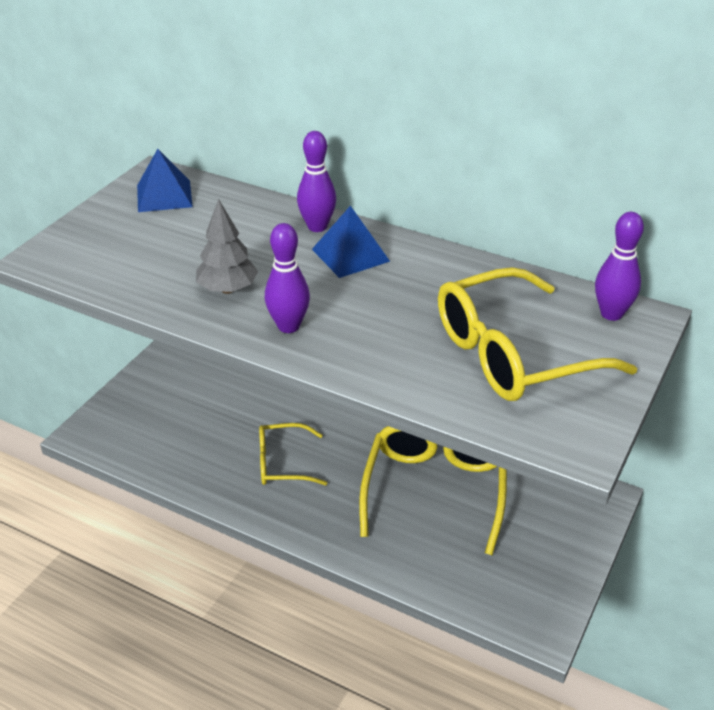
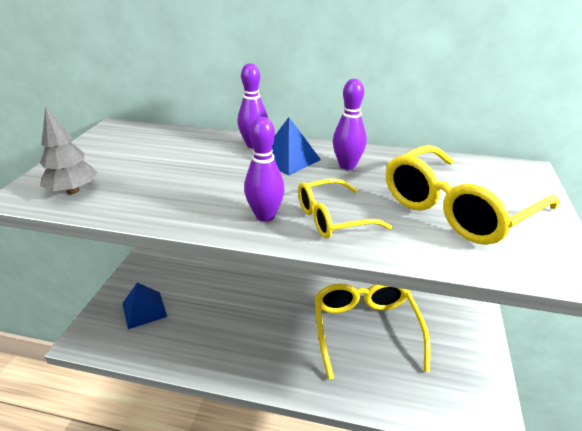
camera: 15 degrees left, 5 degrees down
(164, 196) = (125, 140): blue pyramid -> blue pyramid (144, 310)
(228, 289) = (200, 196): grey tree -> grey tree (73, 191)
(283, 463) = (247, 332): yellow glasses -> yellow glasses (332, 218)
(611, 314) = (502, 171): purple bowling pin -> purple bowling pin (347, 166)

